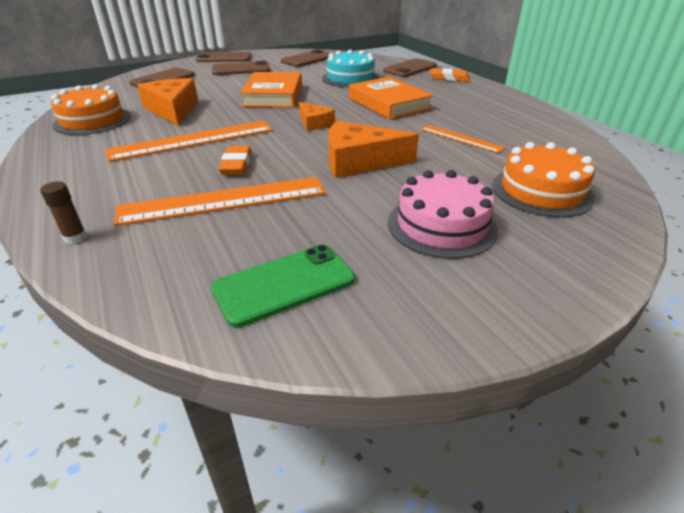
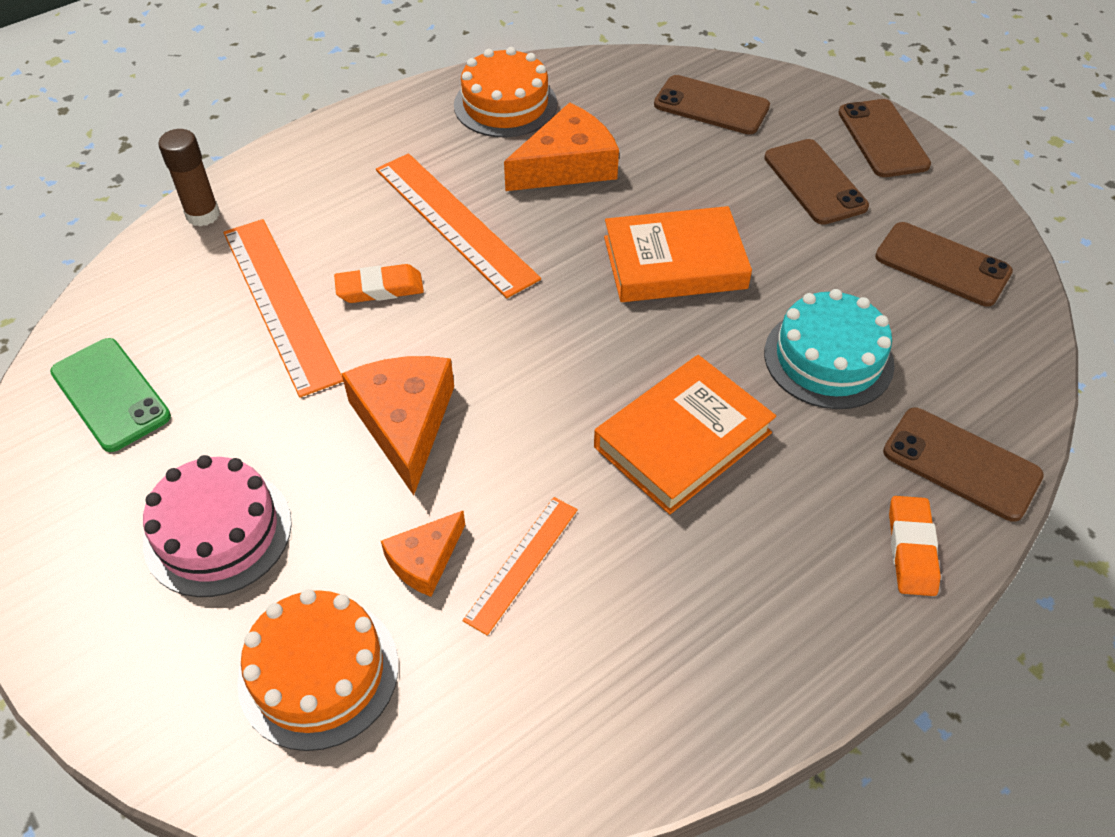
camera: 80 degrees right, 15 degrees up
(75, 237) = (203, 215): brown glue stick -> brown glue stick, size x1.57
(314, 123) = (551, 343): orange cheese -> orange cheese (425, 560)

